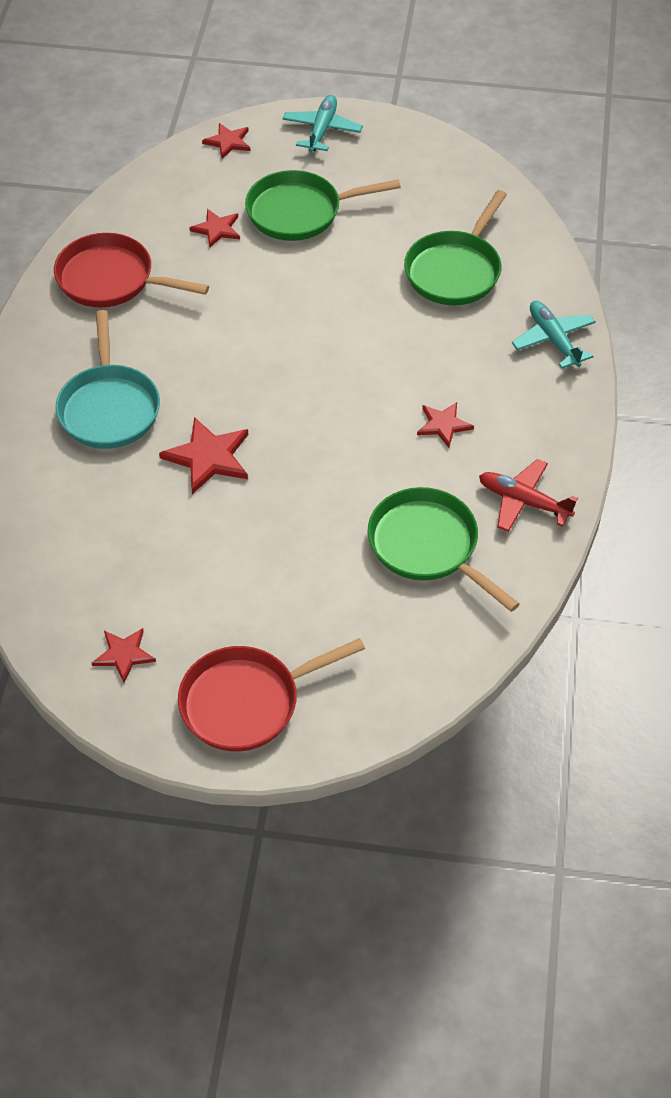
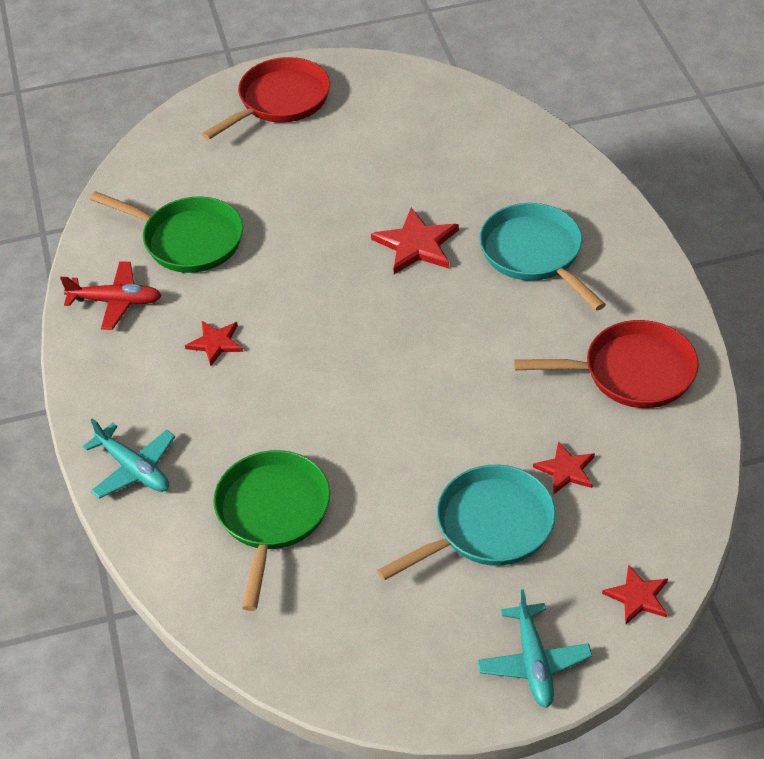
camera: 160 degrees right, 5 degrees down
(124, 654) = (388, 98): red star -> none
(300, 212) = (487, 527): green pan -> turquoise pan

